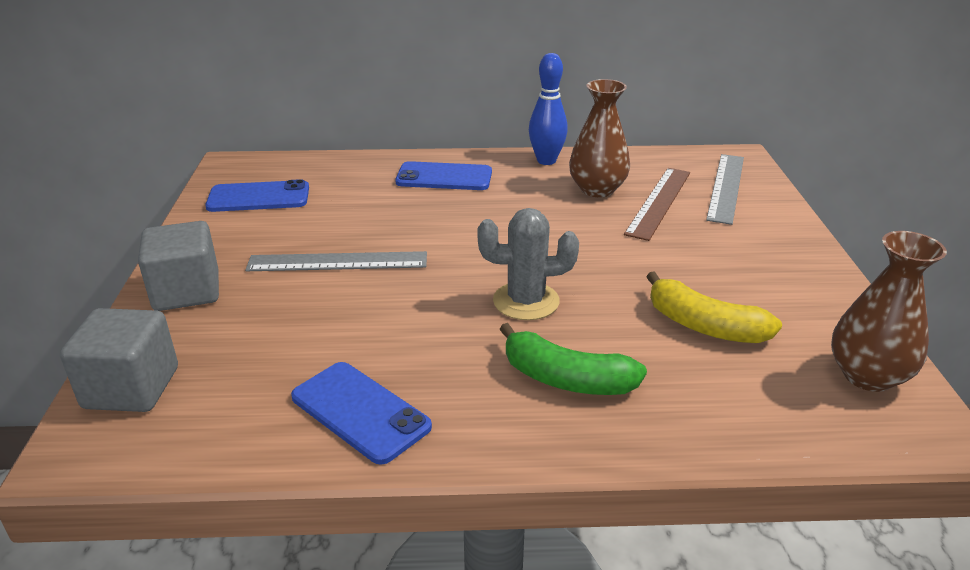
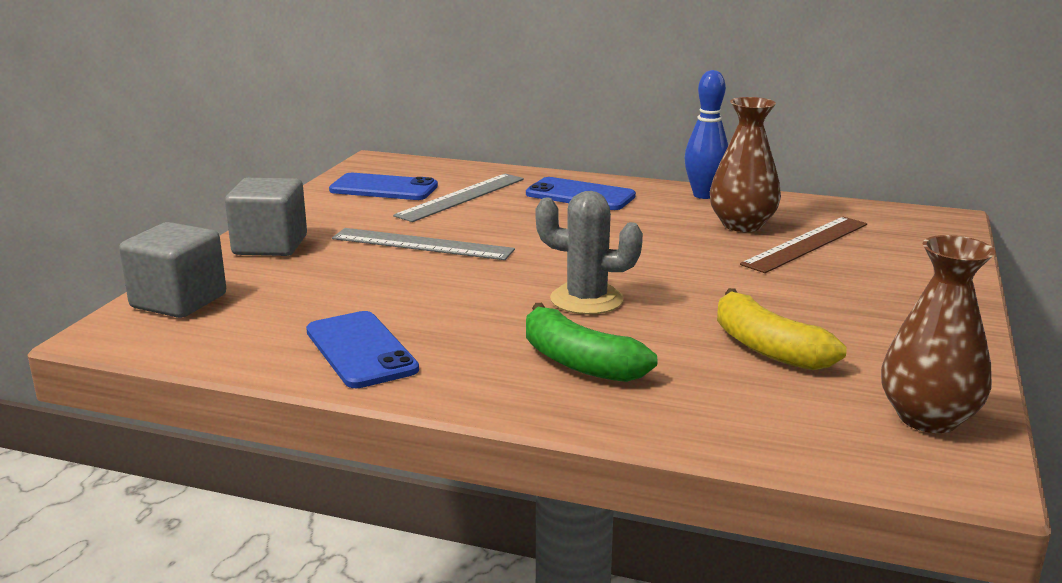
camera: 20 degrees right, 10 degrees down
(726, 187) = (901, 242): grey ruler -> grey ruler (461, 197)

